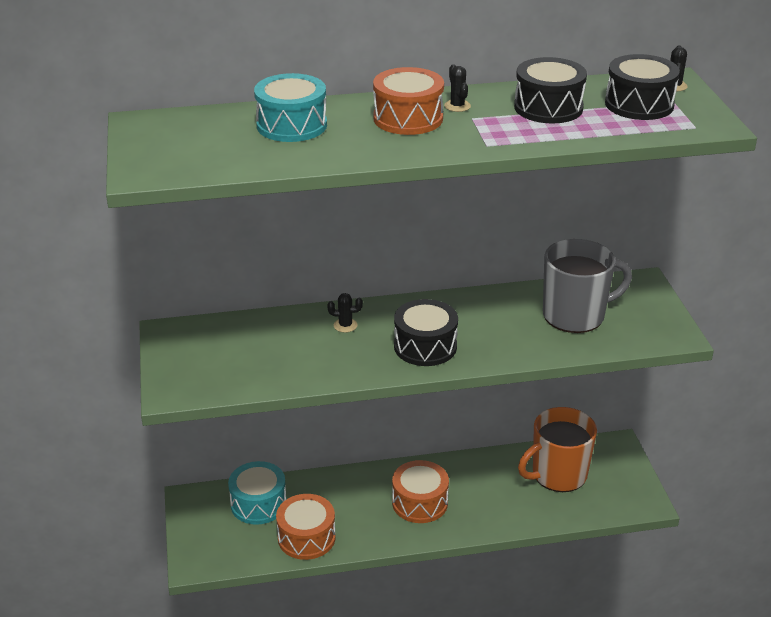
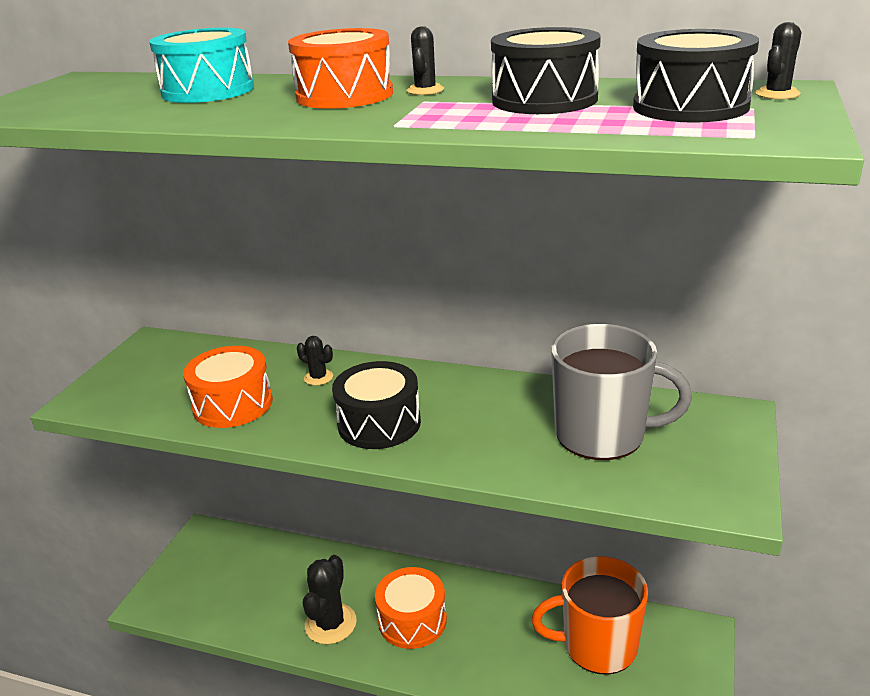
camera: 30 degrees right, 5 degrees down
(258, 504) = (255, 561): turquoise drum -> none
(306, 537) = (268, 616): orange drum -> orange drum (233, 404)
(360, 526) = (330, 624): none -> black cactus

